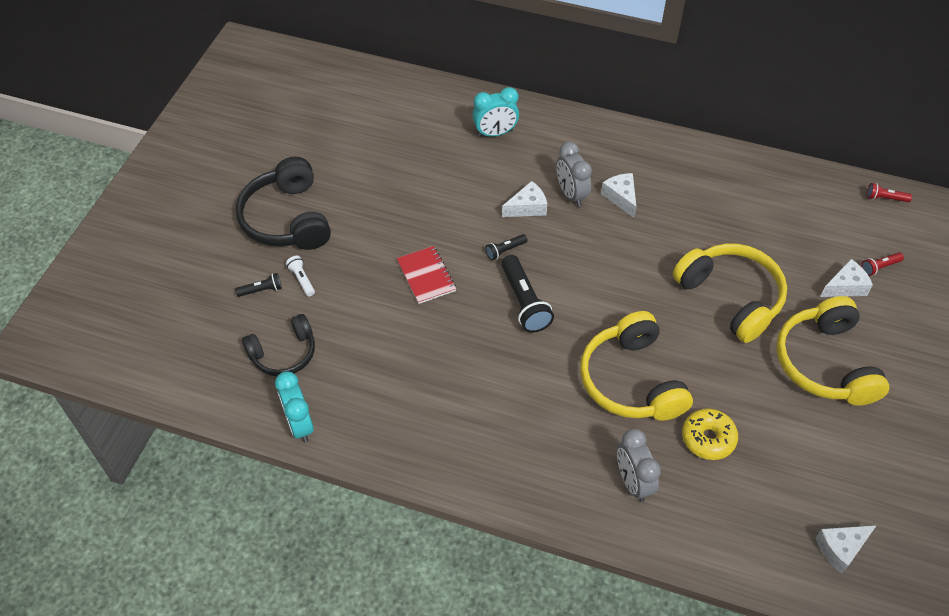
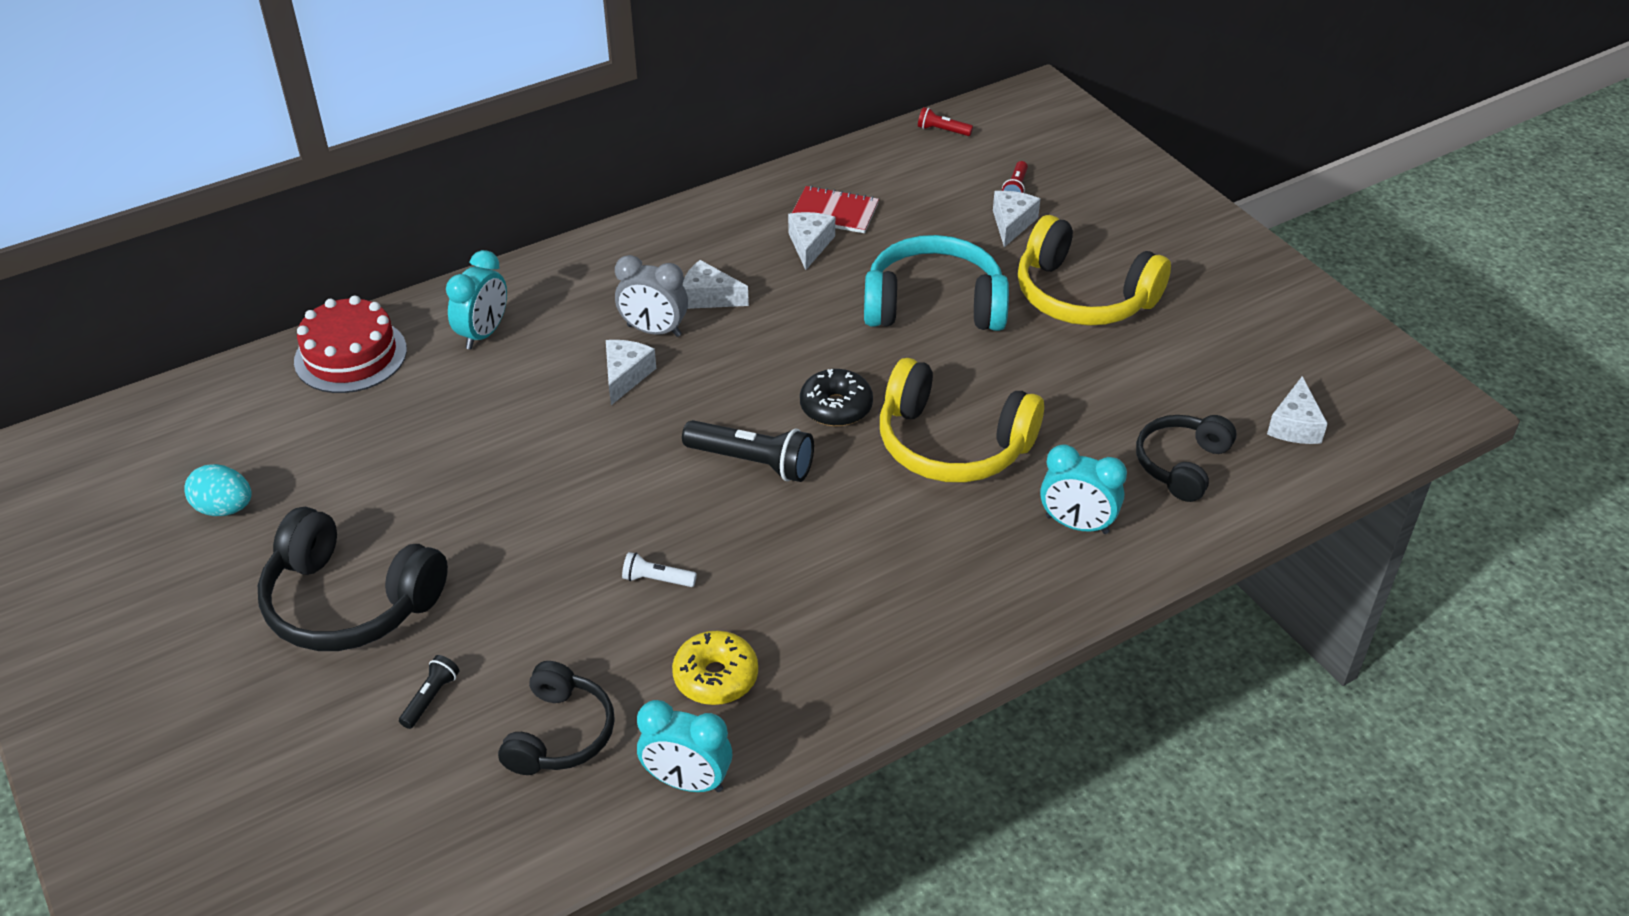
camera: 50 degrees left, 10 degrees down
(297, 134) = (224, 508): none -> turquoise egg
(302, 279) = (466, 645): white flashlight -> white flashlight (657, 579)
(426, 276) = (611, 523): red notebook -> red notebook (834, 212)
(429, 100) = (350, 355): none -> red cake
(505, 250) = (661, 432): black flashlight -> none
(601, 309) = (836, 407): none -> black donut
(632, 482) = (1076, 525): grey clock -> turquoise clock
(708, 438) = (1083, 434): yellow donut -> yellow donut (716, 677)
(711, 209) = (810, 245): none -> white cheese
(731, 297) = (934, 305): yellow headphones -> turquoise headphones
(738, 506) = (1181, 464): none -> black headphones
(885, 198) = (942, 130): red flashlight -> red flashlight turned 60 degrees clockwise

